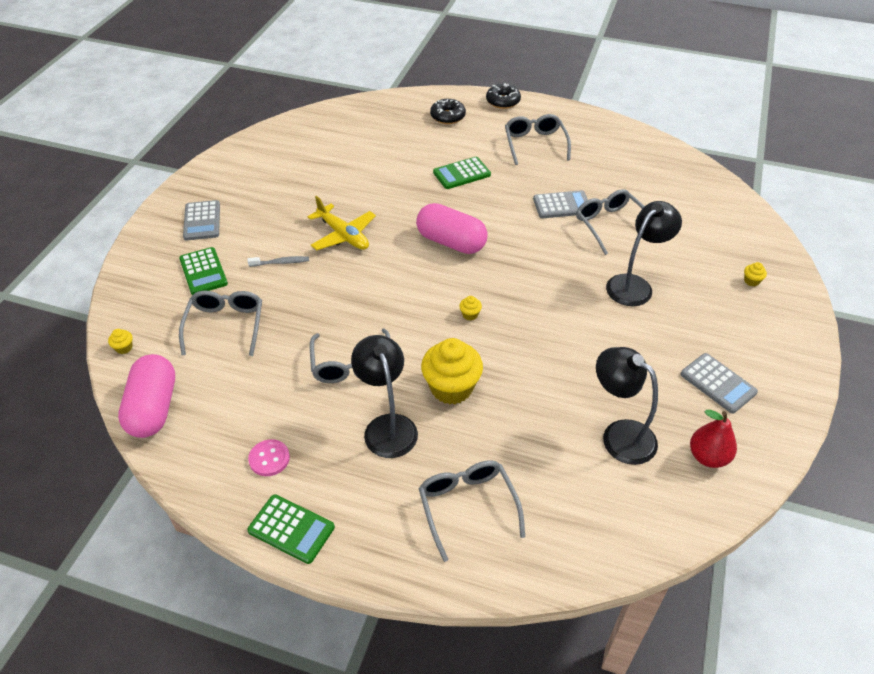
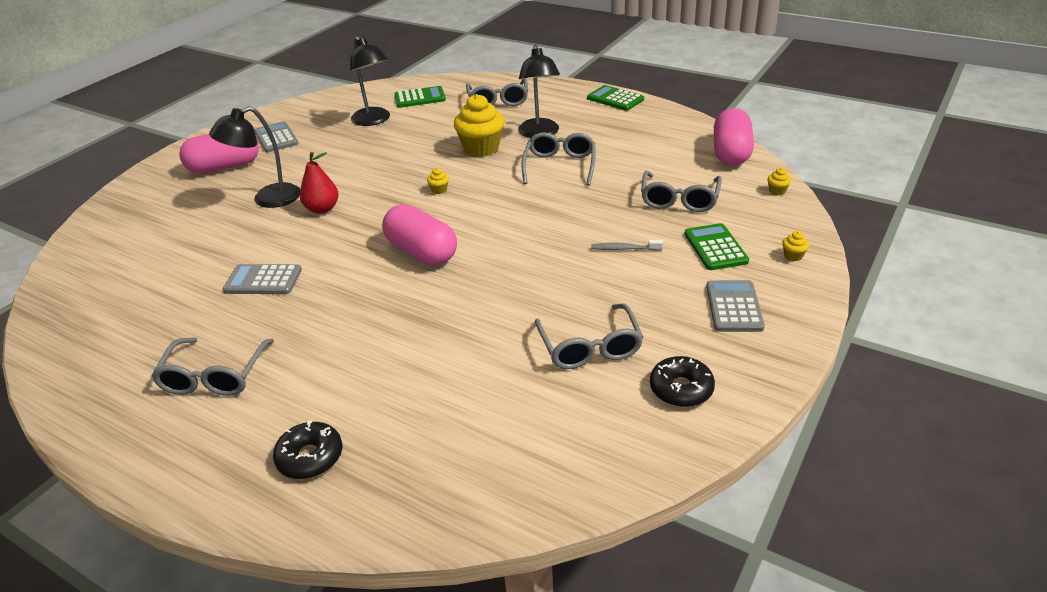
camera: 165 degrees left, 10 degrees down
(269, 459) = (631, 125): pink button -> none
(343, 235) = (546, 271): yellow plane -> none
(461, 174) = (356, 338): green calculator -> green calculator (420, 98)
(503, 101) = (186, 483): black donut -> black donut (681, 389)
(610, 225) = (231, 253): grey glasses -> grey glasses (590, 347)
(708, 457) = (326, 109): red pear -> red pear (322, 209)
(727, 326) = (224, 167): none -> pink capsule
(751, 281) = (160, 194): yellow cupcake -> yellow cupcake (793, 256)

